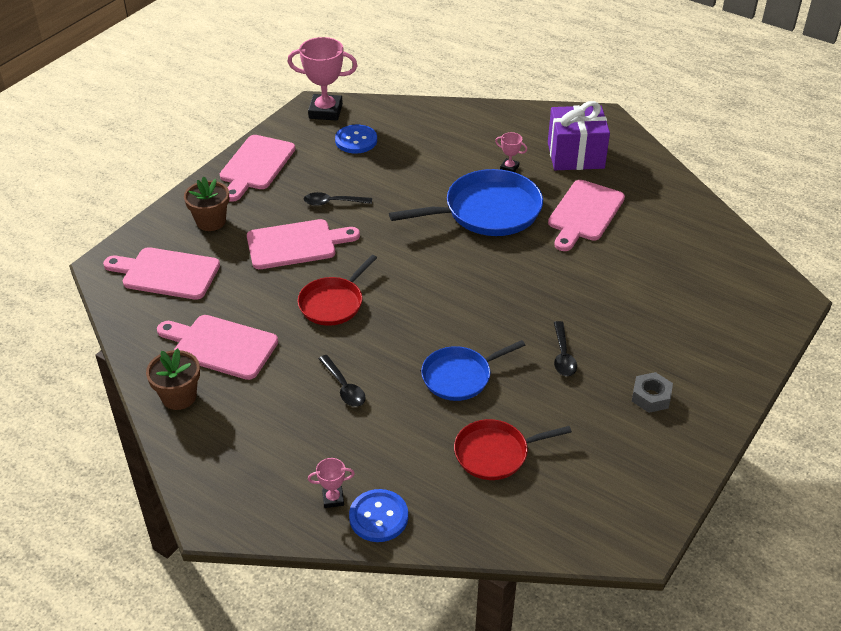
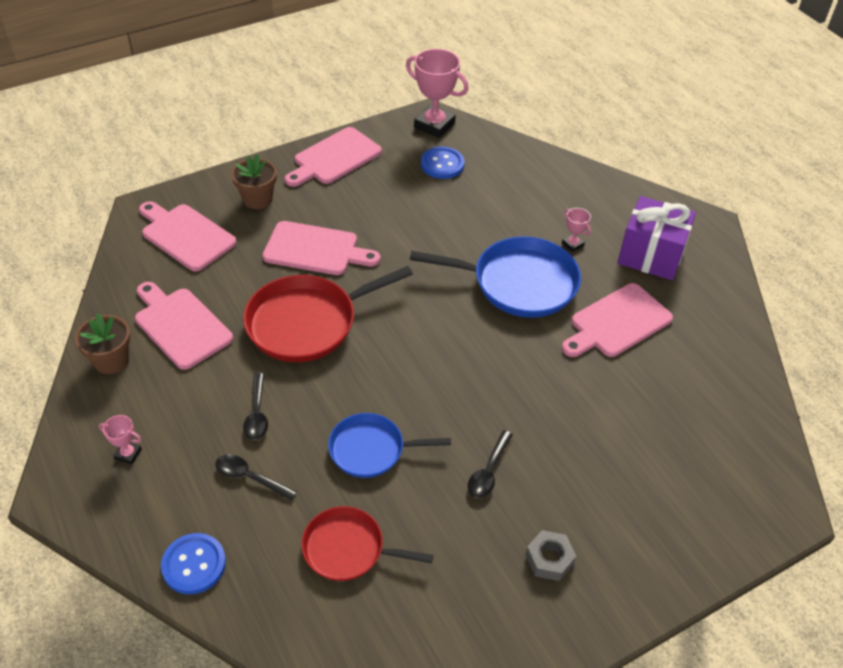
camera: 25 degrees right, 5 degrees up
(333, 202) = (377, 220): black spoon -> black spoon (249, 477)
(333, 303) = (307, 323): red pan -> red pan, size x1.63
(333, 499) = (167, 525): pink trophy -> pink trophy (128, 454)

